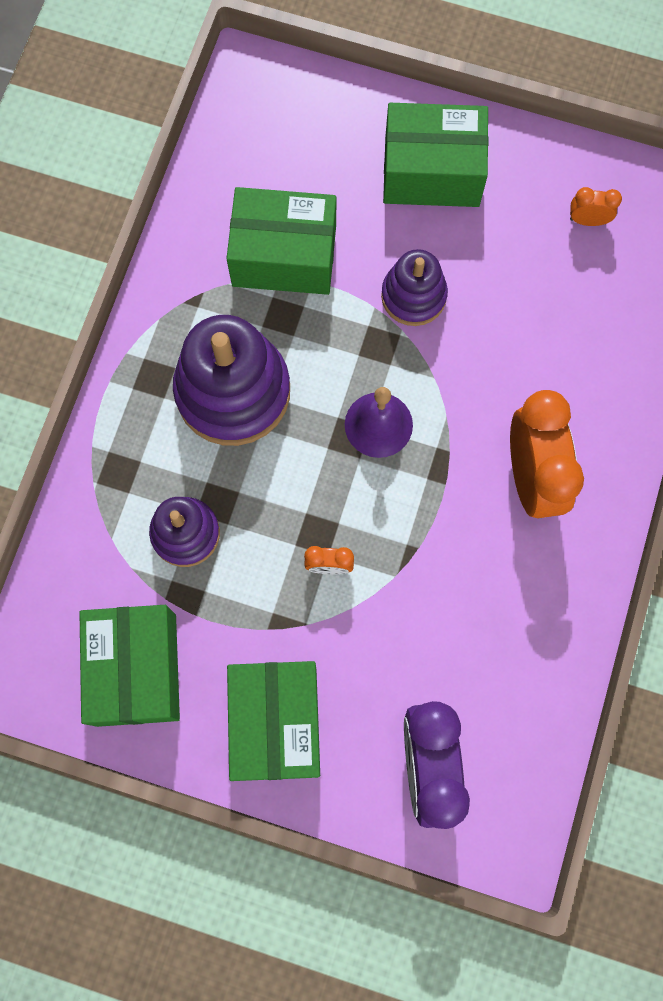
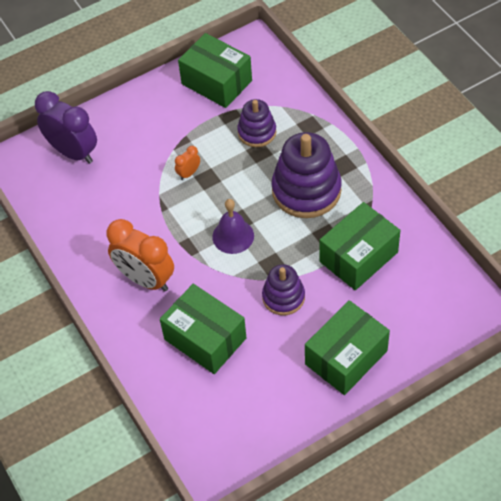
camera: 135 degrees right, 20 degrees down
(276, 723) = (145, 114): green box -> green box (205, 339)
(588, 220) = (248, 411): orange clock -> none

